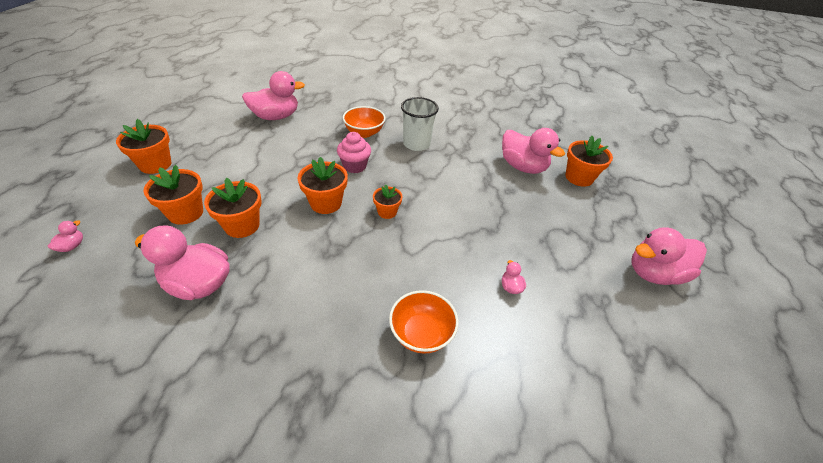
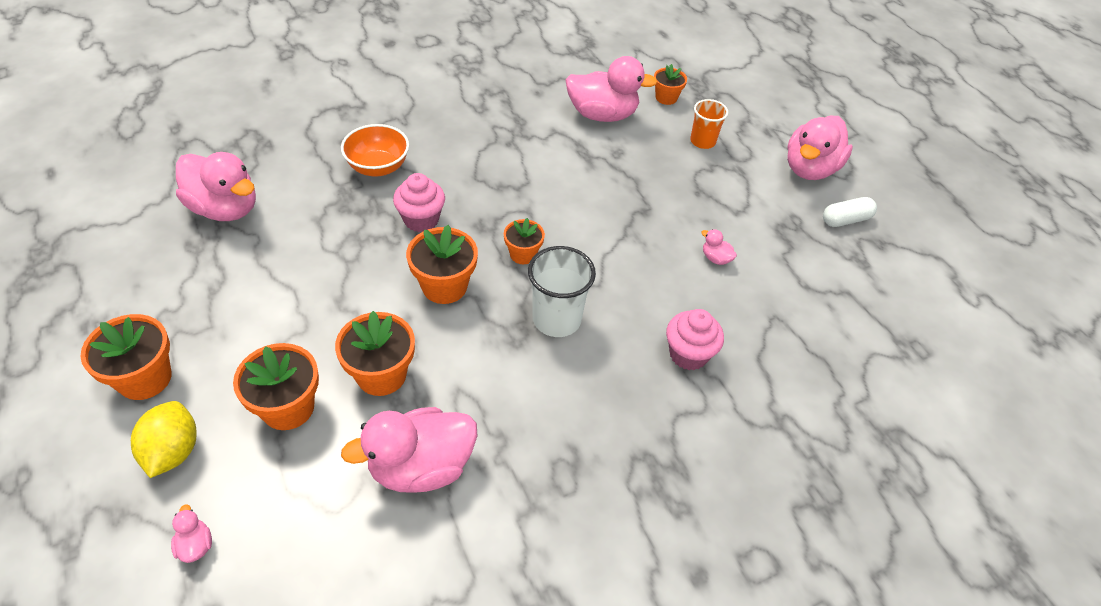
camera: 40 degrees left, 5 degrees up
(122, 200) = (173, 451): none -> yellow lemon
(276, 116) = (225, 208): pink duck -> pink duck turned 90 degrees clockwise
(416, 144) = (459, 148): white cup -> white cup (556, 319)
(421, 334) = (688, 354): orange bowl -> pink cupcake
(579, 177) = (666, 98): orange flower pot -> orange flower pot, size x0.62
(579, 213) = (702, 141): none -> orange cup
(652, 325) = (845, 220): none -> white capsule

